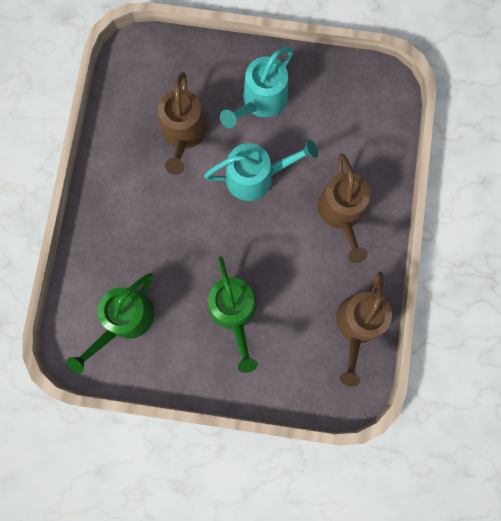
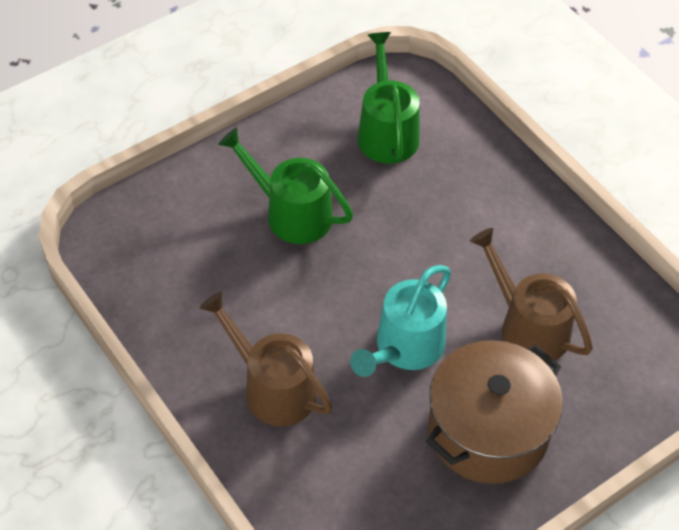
camera: 135 degrees right, 25 degrees down
(261, 101) = (488, 431): turquoise watering can -> brown pot
(357, 325) = (151, 295): brown watering can -> none

